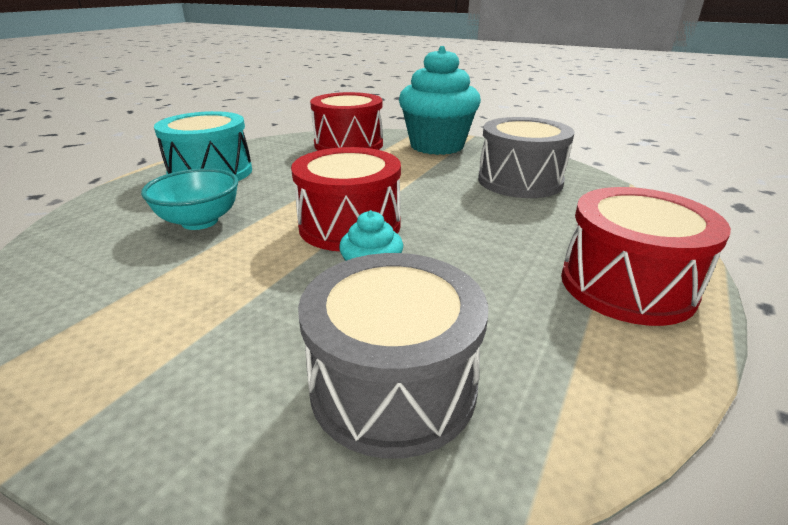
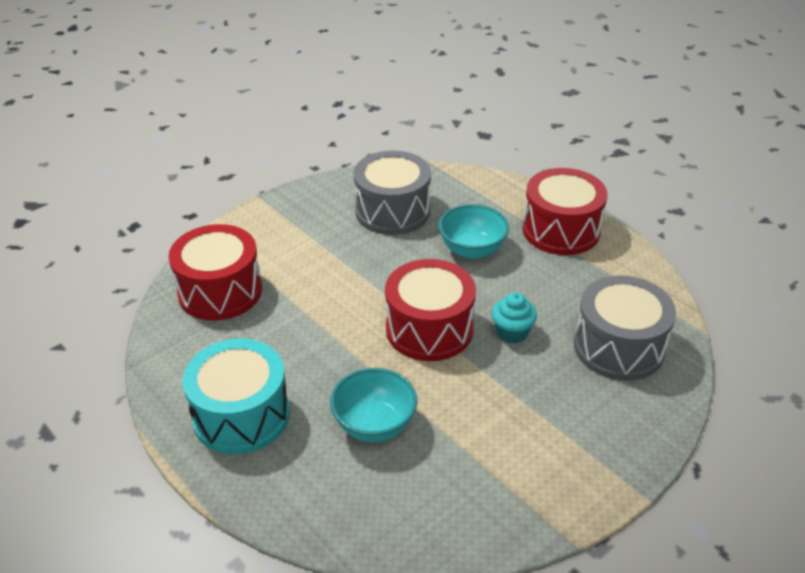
camera: 70 degrees left, 10 degrees up
(437, 146) = (272, 230): turquoise cupcake -> none
(505, 228) = (472, 250): none -> turquoise bowl

